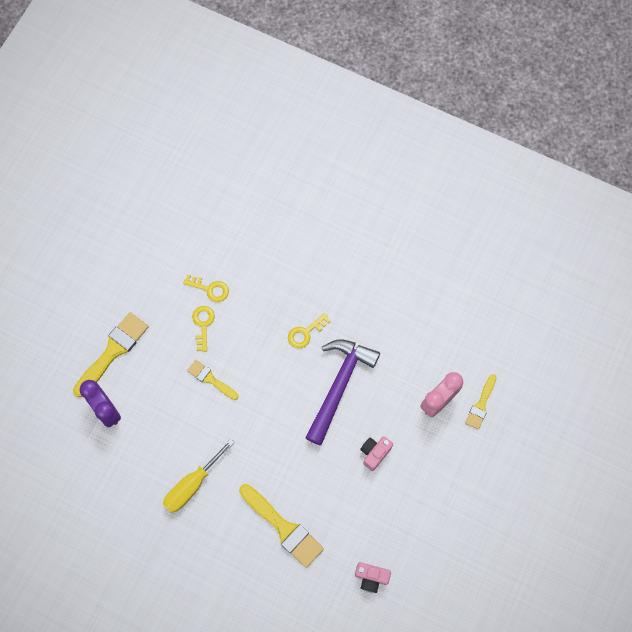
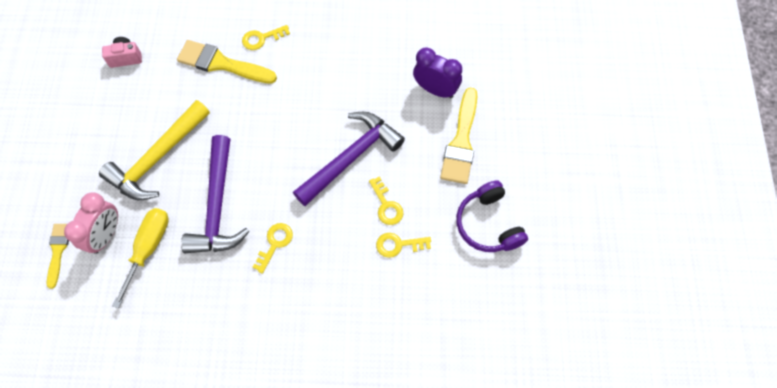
camera: 155 degrees right, 5 degrees down
(132, 274) = (488, 224): none -> purple headphones
(192, 484) = (321, 63): yellow screwdriver -> yellow screwdriver (148, 248)
(211, 379) = (351, 157): yellow brush -> purple hammer
(235, 539) = (262, 38): none -> yellow key
(374, 453) = (157, 158): pink camera -> yellow hammer

